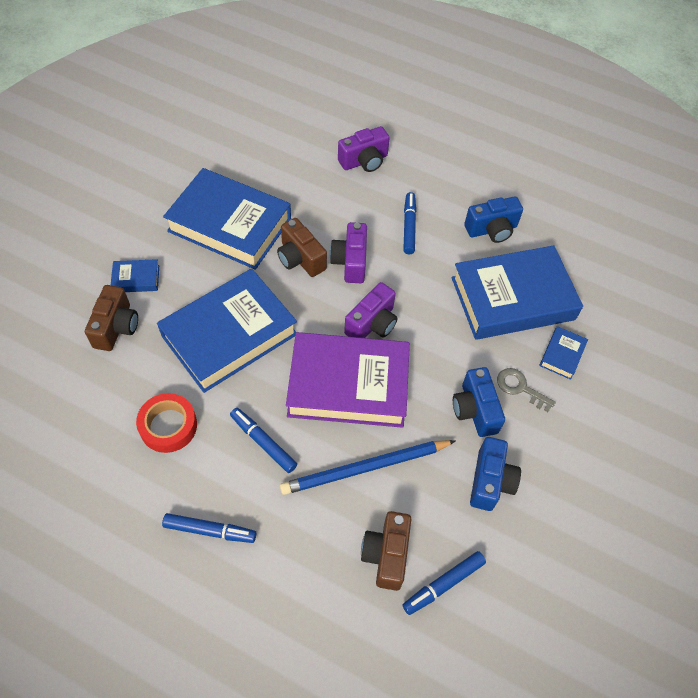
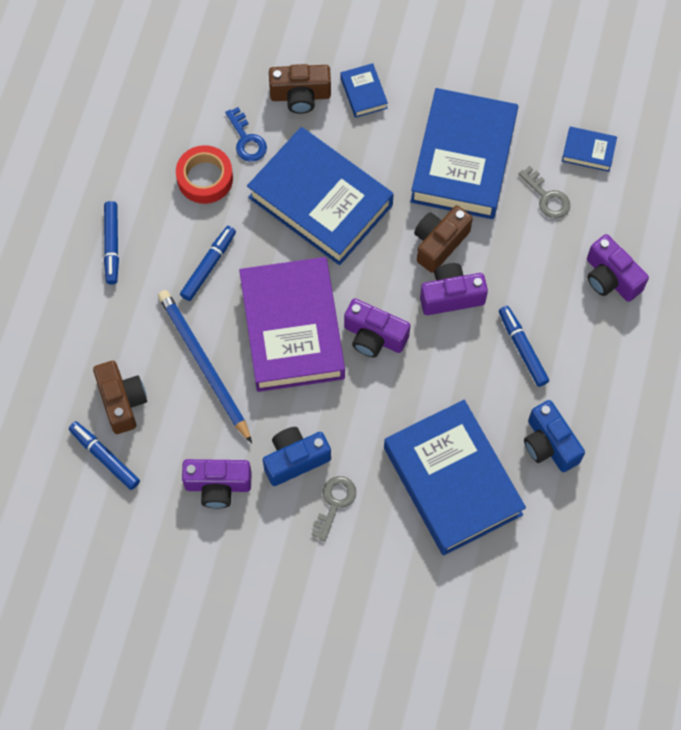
camera: 80 degrees right, 10 degrees up
(142, 381) = (246, 140): none -> blue key
(284, 181) = (547, 197): none -> grey key
(386, 554) = (122, 401): brown camera -> brown camera turned 75 degrees clockwise
(409, 227) = (522, 349): blue marker -> blue marker turned 105 degrees counterclockwise
(490, 481) = (218, 486): blue camera -> purple camera
(562, 355) = (390, 544): blue book -> blue book (588, 151)

